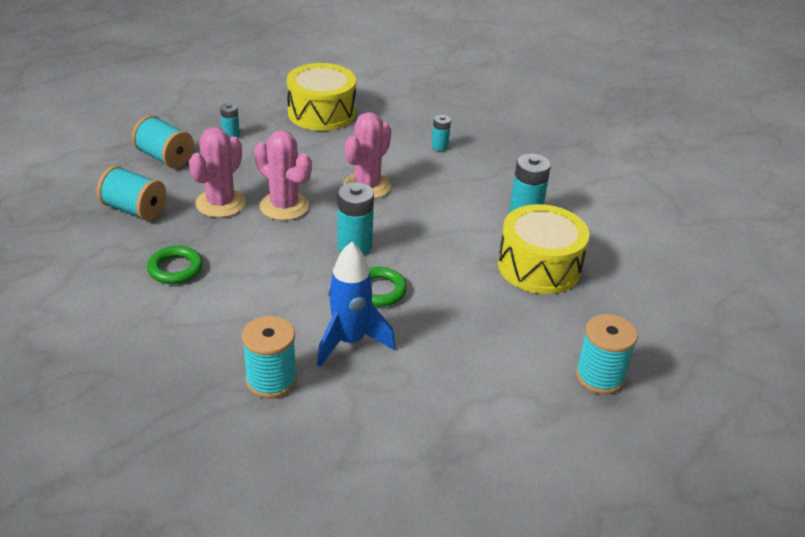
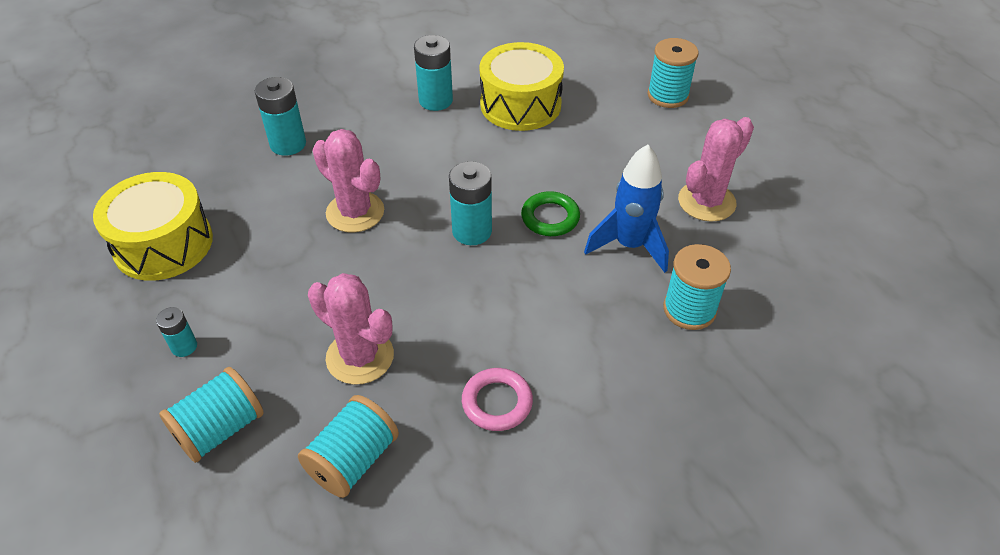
camera: 80 degrees left, 10 degrees up
(175, 269) = (497, 402): green ring -> pink ring
(284, 206) = (380, 290): pink cactus -> pink cactus (706, 202)
(439, 146) = (288, 144): turquoise battery -> turquoise battery, size x1.76

